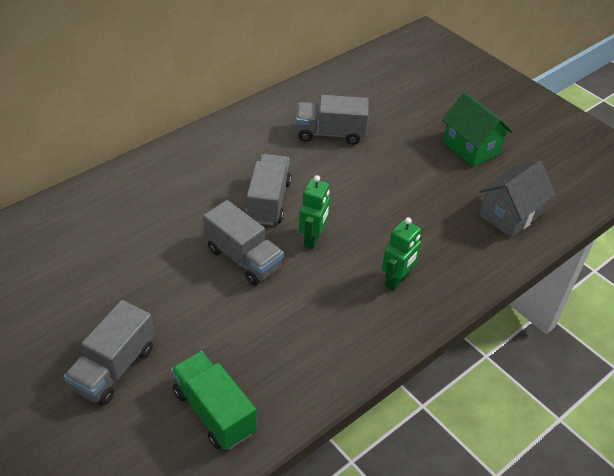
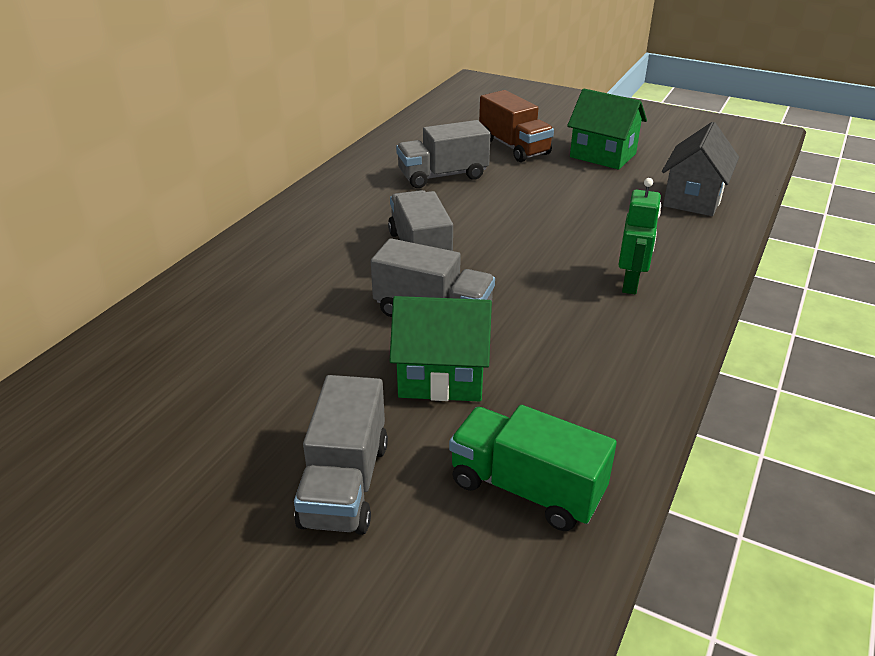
camera: 20 degrees left, 10 degrees down
(216, 313) = (441, 377): none -> green house
(313, 239) = (502, 271): green robot -> none
(405, 119) = (514, 147): none -> brown truck

